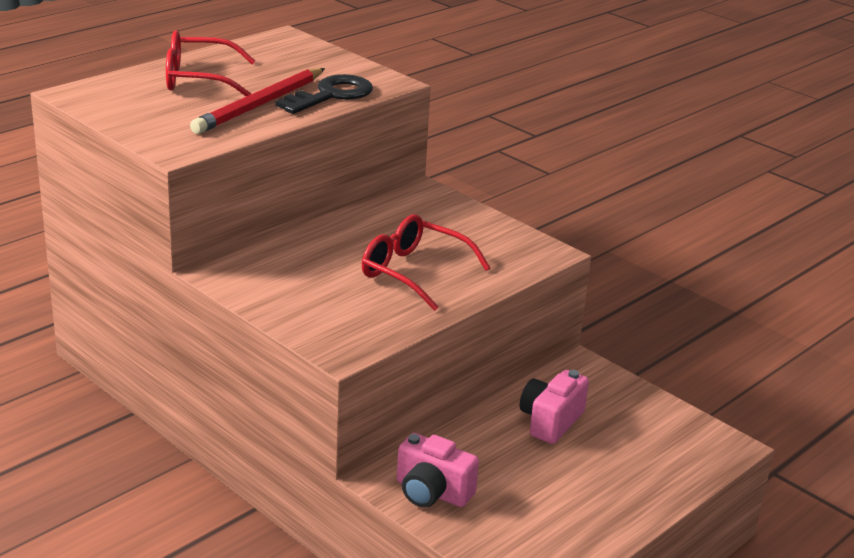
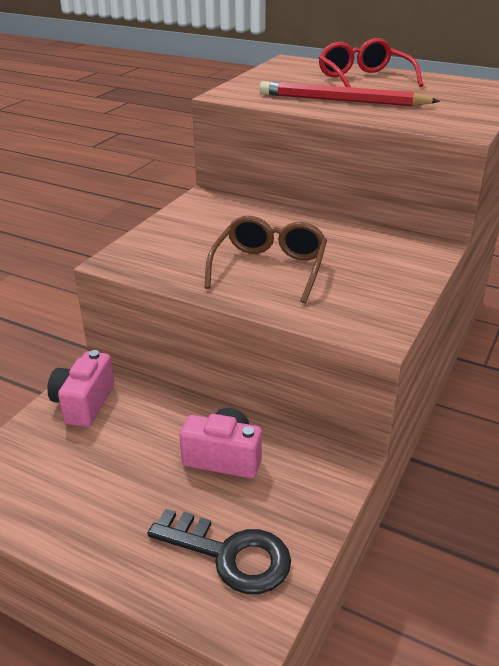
camera: 75 degrees right, 5 degrees up
(331, 95) = (398, 116): black key -> black key (230, 555)
(413, 272) = (269, 268): red glasses -> brown glasses

